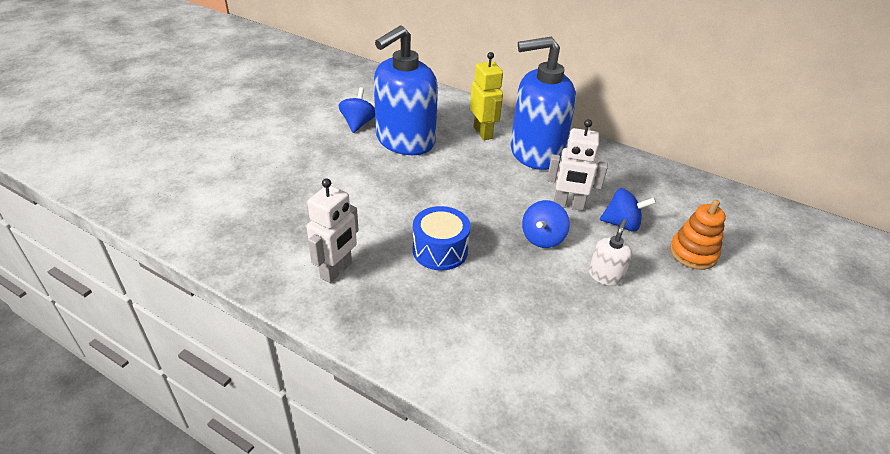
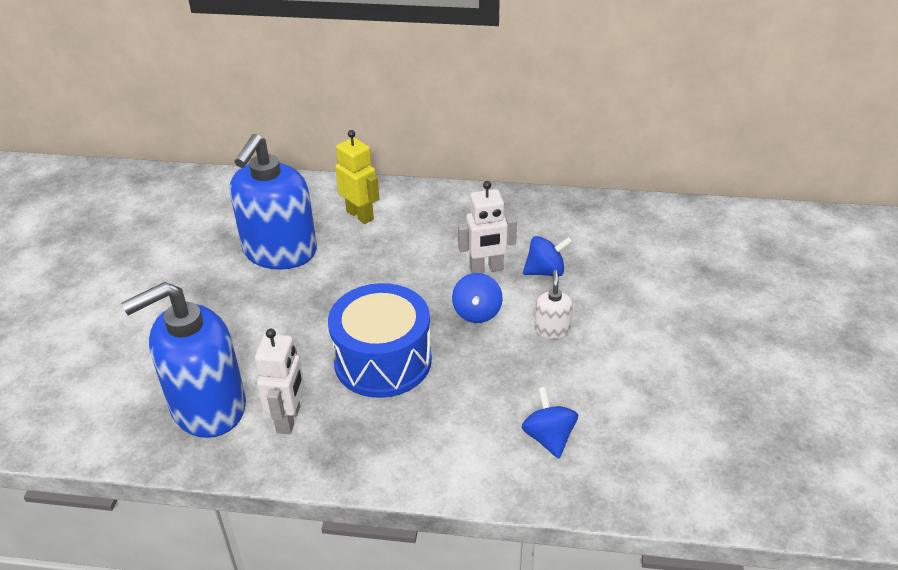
camera: 20 degrees left, 0 degrees up
(358, 124) = (214, 248): blue spinning top -> blue spinning top (548, 437)
(440, 250) = (383, 360): blue drum -> blue drum, size x1.62
(535, 152) = (426, 221): blue soap dispenser -> blue soap dispenser (207, 407)
(693, 253) = (621, 279): orange stacking toy -> none

